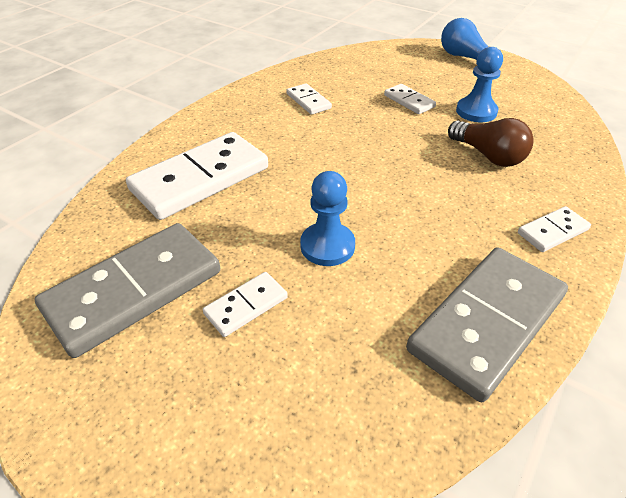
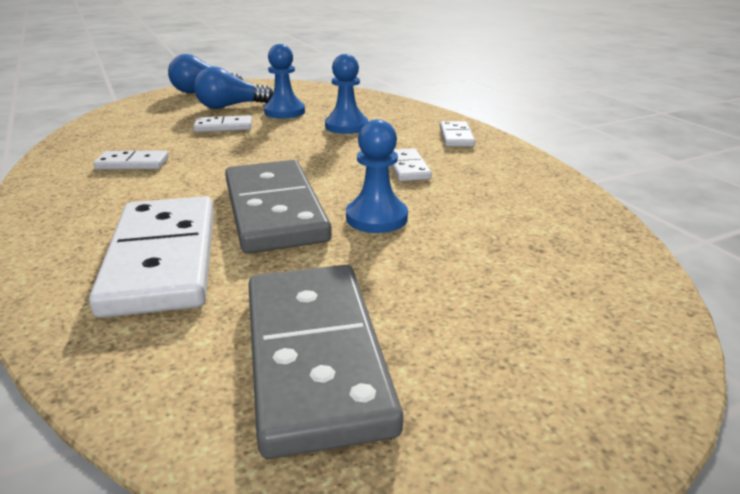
camera: 60 degrees left, 15 degrees down
(246, 306) = (417, 282): white domino -> white domino (407, 168)
(452, 83) = (230, 106): none -> blue light bulb
(487, 323) = (527, 185): grey domino -> grey domino (275, 210)
(488, 156) = (346, 126): brown light bulb -> blue pawn

